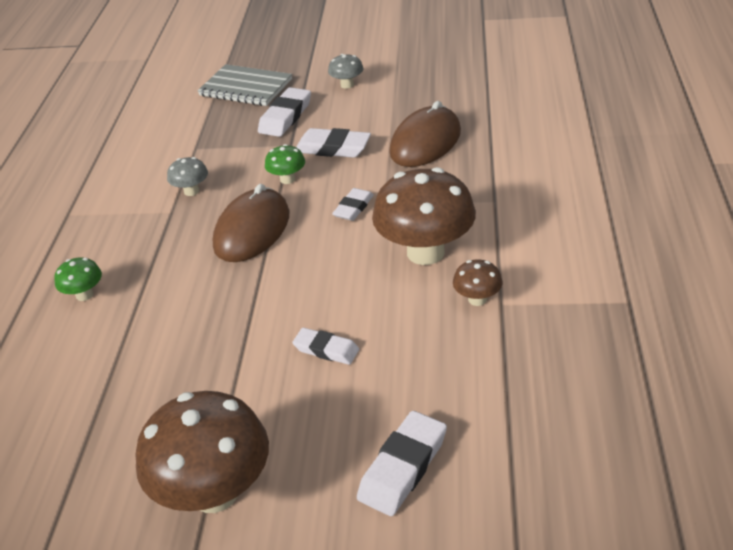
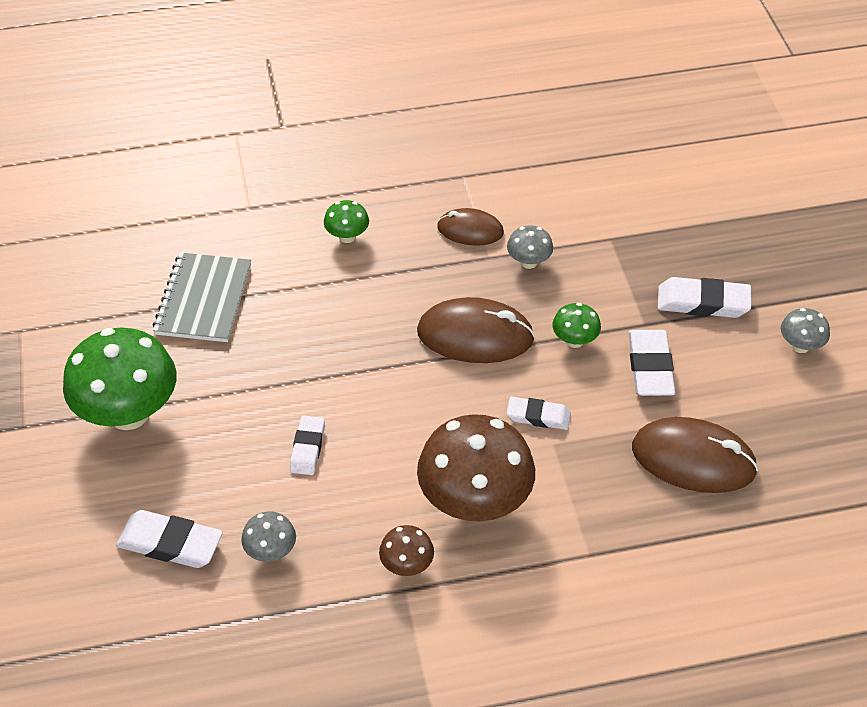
camera: 70 degrees right, 10 degrees up
(133, 218) = (470, 230): none -> brown mouse
(215, 492) = (129, 413): brown mushroom -> green mushroom
(245, 88) = (754, 244): grey notebook -> grey notebook (203, 299)
(436, 388) = (271, 551): none -> grey mushroom

